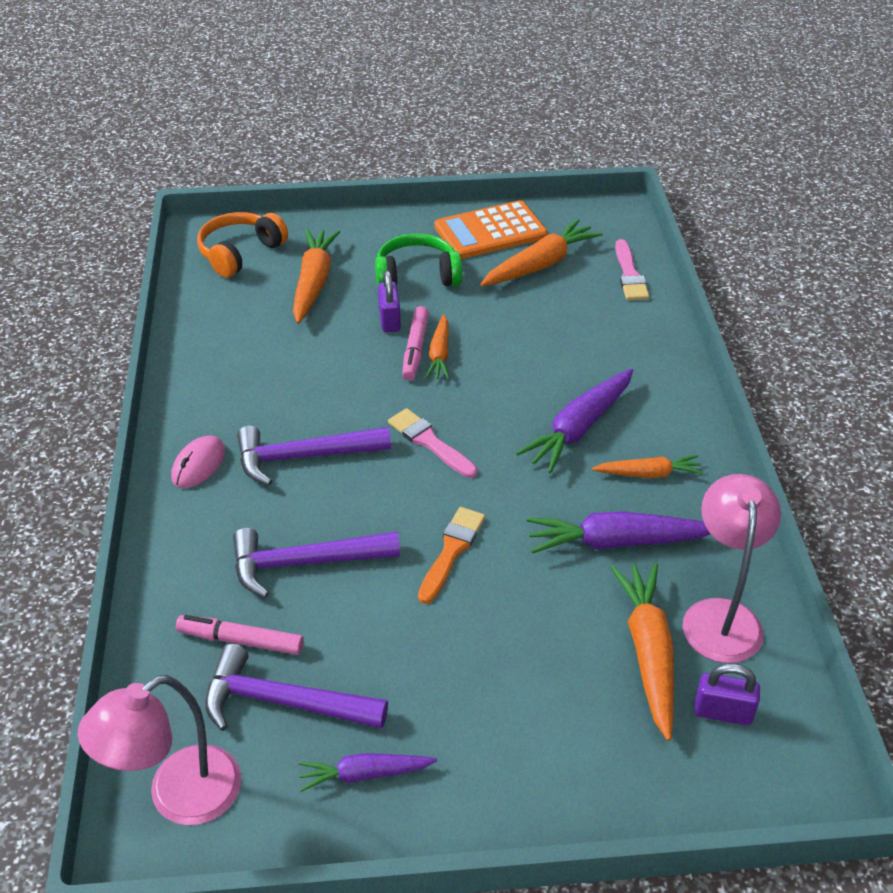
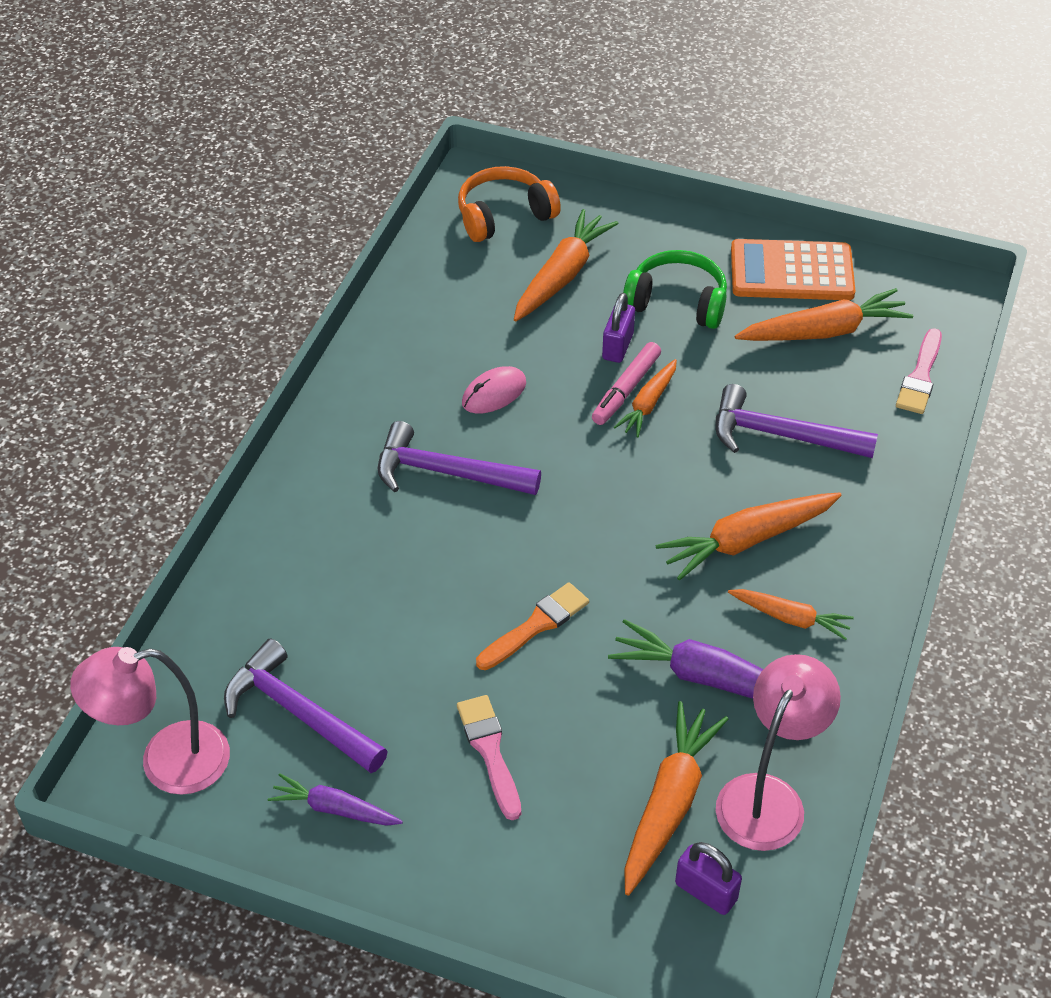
camera: 25 degrees right, 5 degrees up
(198, 464) = (342, 445): pink mouse -> pink mouse (494, 393)
(242, 641) = (292, 640): pink marker -> none
(304, 563) = (388, 585): purple hammer -> purple hammer (780, 435)
(429, 442) = (580, 501): pink brush -> pink brush (490, 751)
(579, 428) = (747, 540): purple carrot -> orange carrot

